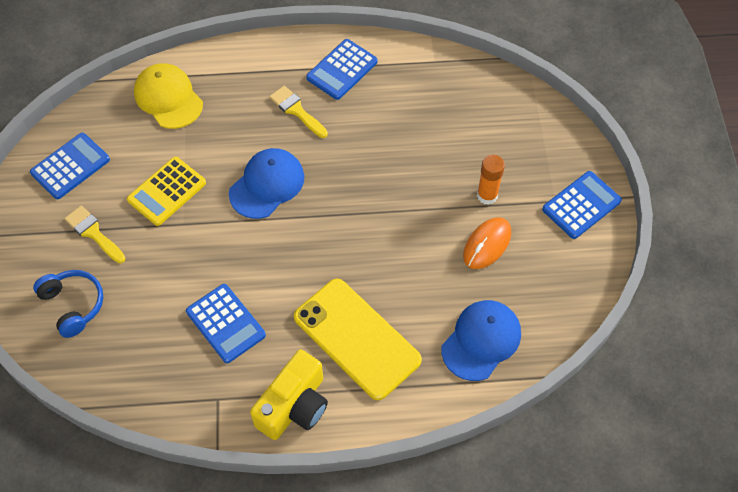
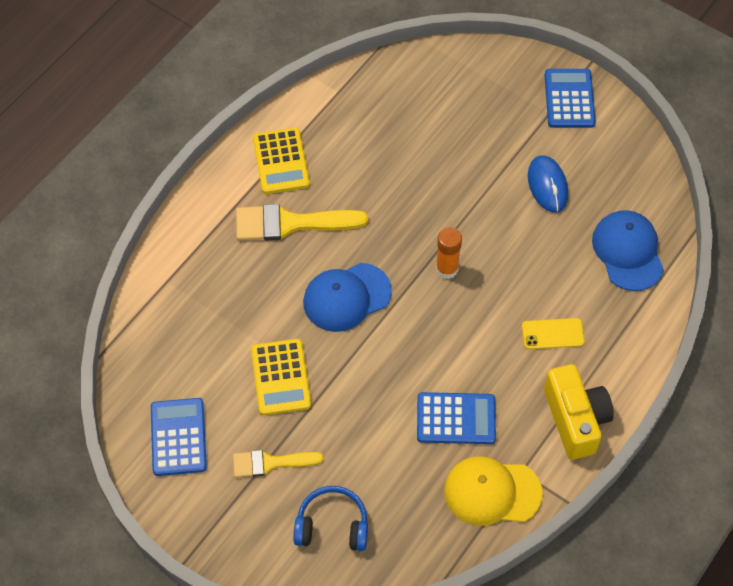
camera: 50 degrees left, 0 degrees up
(168, 98) = (179, 311): yellow cap -> yellow cap (492, 492)
(267, 185) = (346, 297): blue cap -> blue cap turned 105 degrees counterclockwise
(296, 110) = (290, 223): yellow brush -> yellow brush, size x1.60
(342, 70) = (281, 161): blue calculator -> yellow calculator
(357, 338) = (552, 334): yellow phone -> yellow phone, size x0.46
(487, 195) = (503, 152): orange glue stick -> orange glue stick (446, 269)
(487, 244) = (547, 185): orange mouse -> blue mouse

